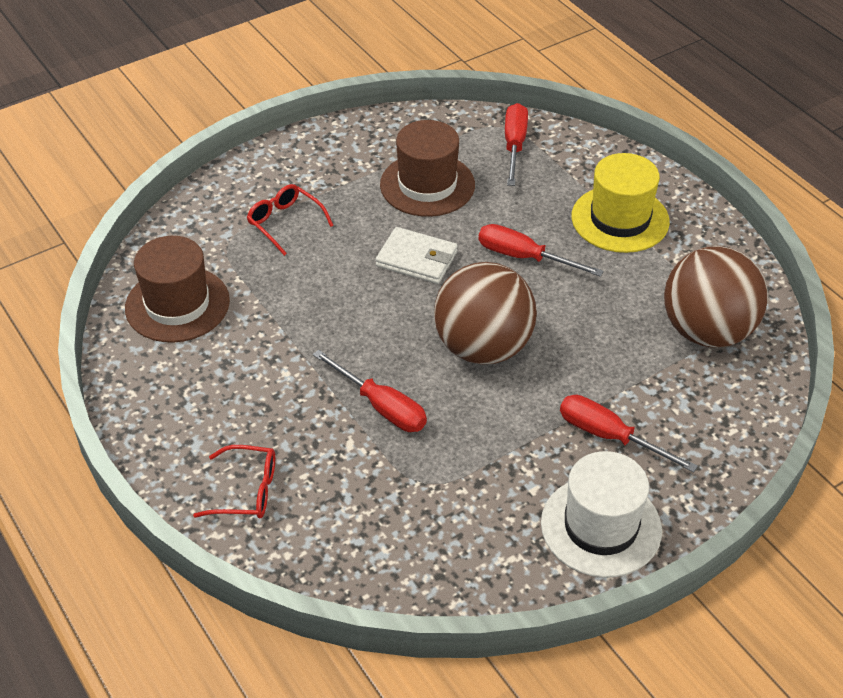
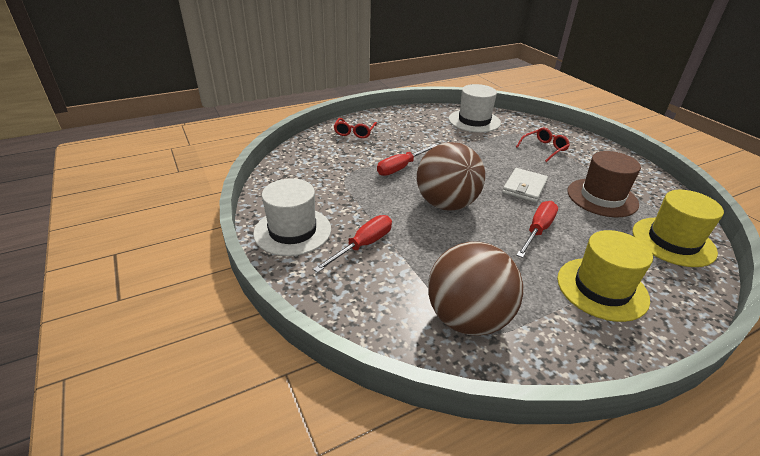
camera: 95 degrees right, 10 degrees down
(177, 304) = (474, 121): brown hat -> white hat
(514, 145) = (673, 241): red screwdriver -> yellow hat

